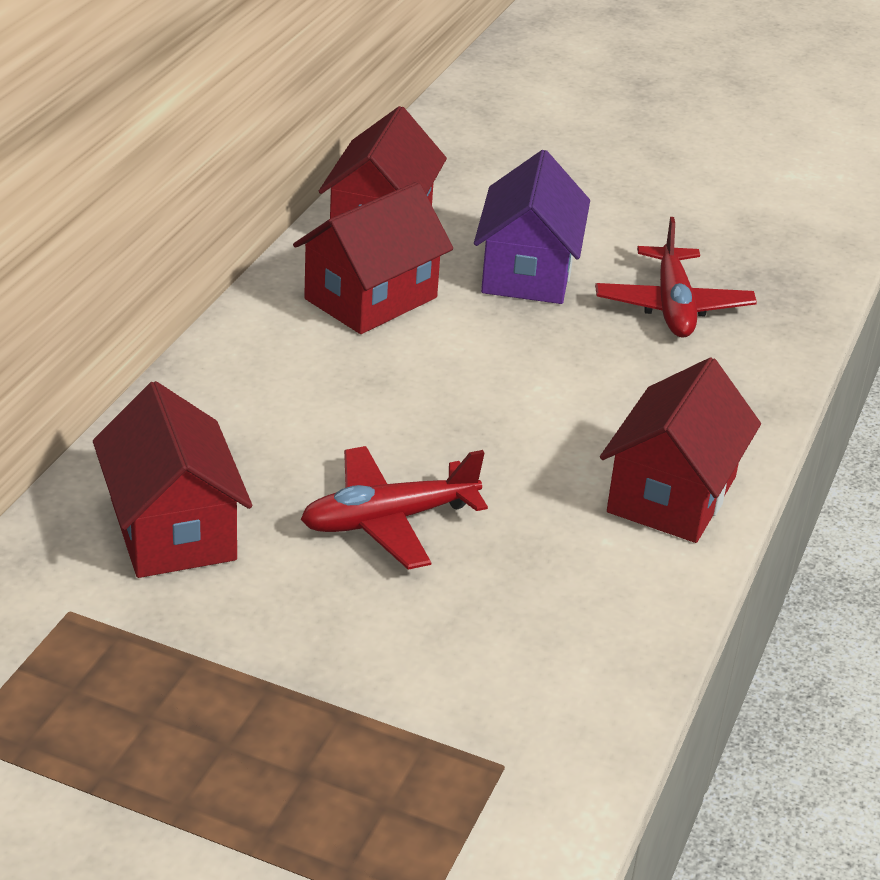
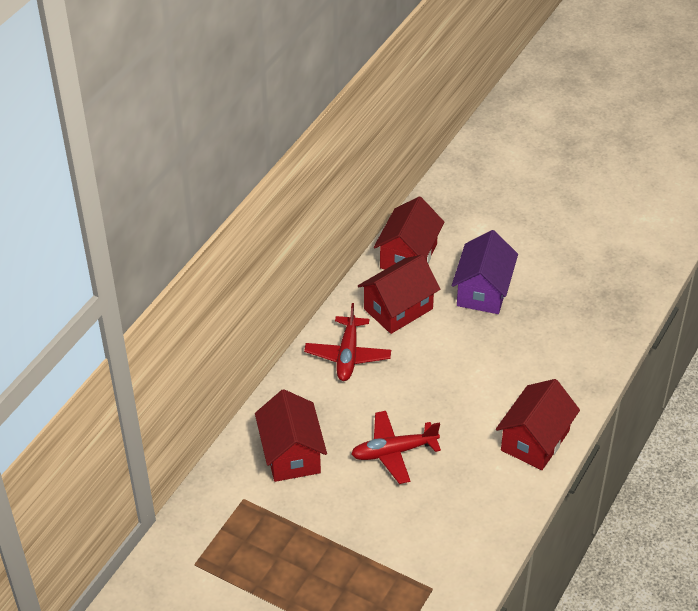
camera: 10 degrees right, 10 degrees up
(672, 306) = (557, 316): red plane -> red plane (348, 355)

